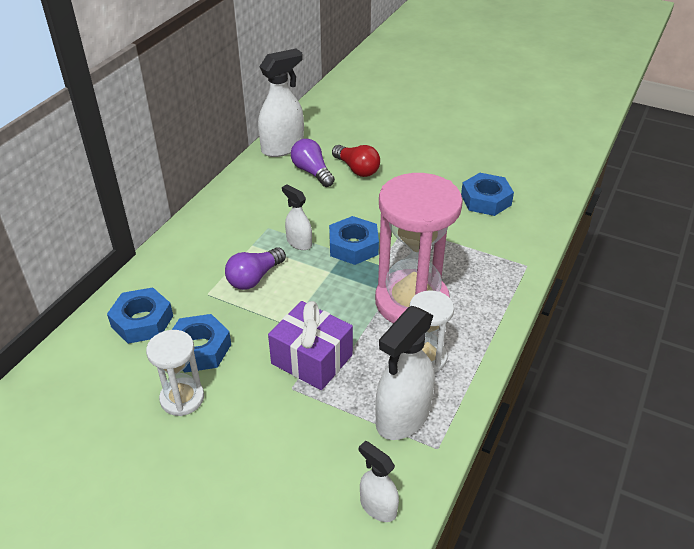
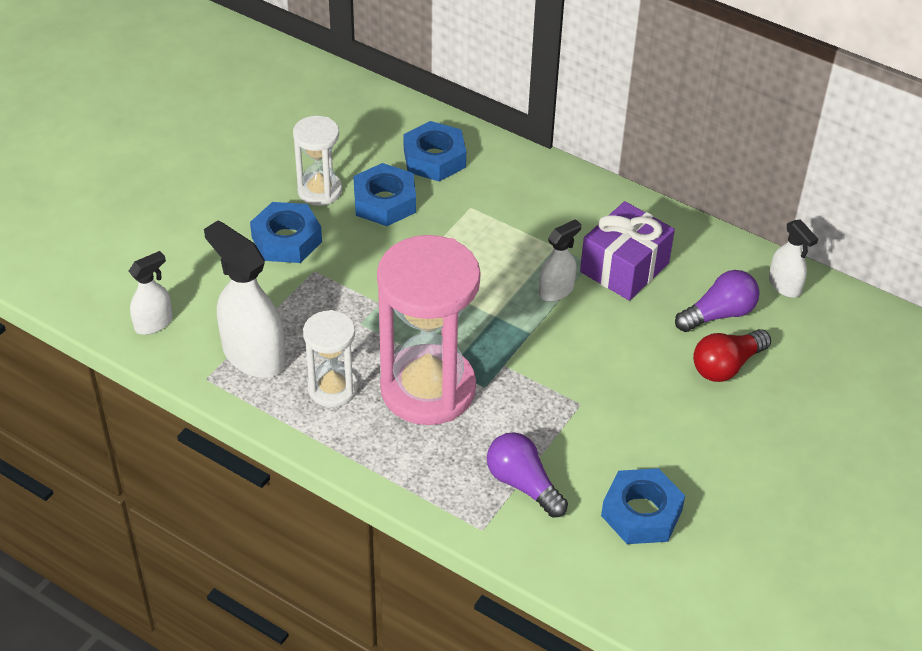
camera: 95 degrees right, 5 degrees up
(254, 278) = (493, 247): purple light bulb -> purple light bulb (523, 484)
(283, 147) = (785, 286): white spray bottle -> white spray bottle, size x0.56
(312, 359) = (351, 289): purple gift -> purple gift (624, 267)
(353, 246) = (543, 344): blue nut -> blue nut (287, 240)

